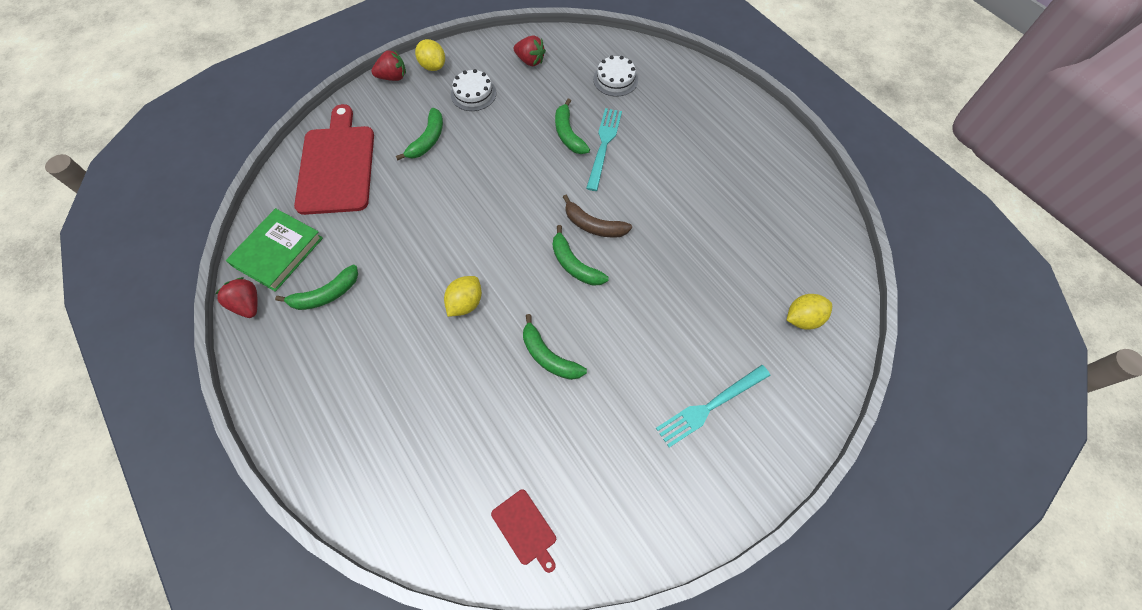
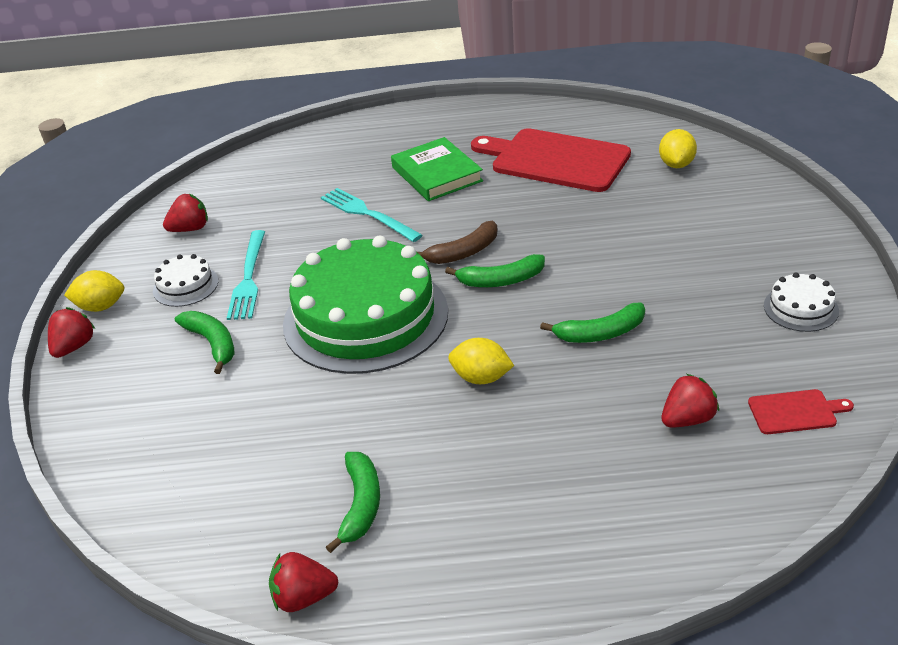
camera: 55 degrees left, 25 degrees down
(278, 252) = (244, 540): green book -> green book (437, 174)
(336, 165) = (159, 440): red cutting board -> red cutting board (555, 160)
(465, 303) = (481, 378): yellow lemon -> yellow lemon turned 45 degrees counterclockwise
(483, 454) = (688, 419): none -> red strawberry
(493, 205) = (365, 317): none -> green cake
(568, 134) = (326, 233): green banana -> none
(615, 79) = (289, 180): white cake -> white cake (801, 308)
(710, 406) = (731, 245): turquoise fork -> turquoise fork (248, 278)

